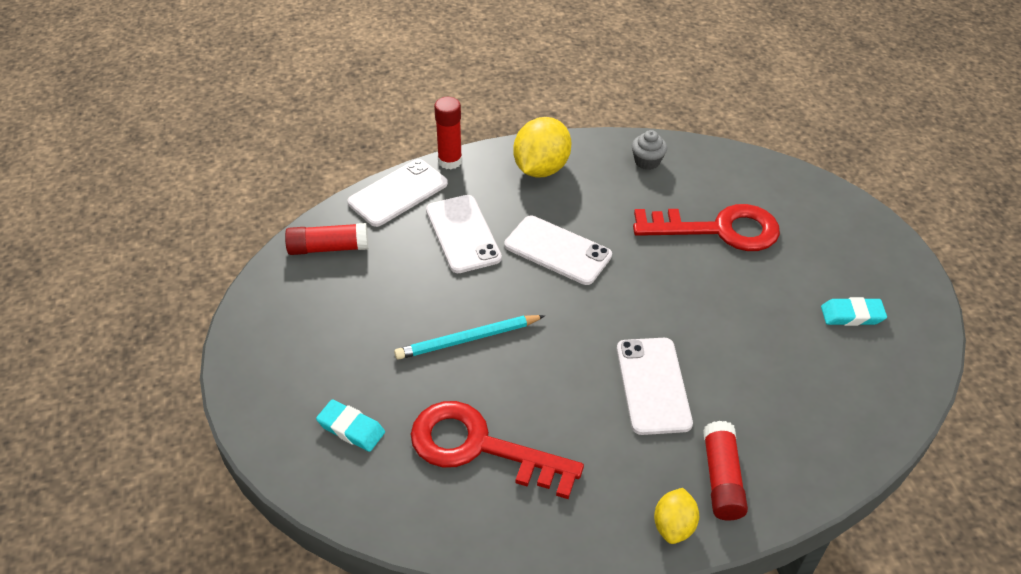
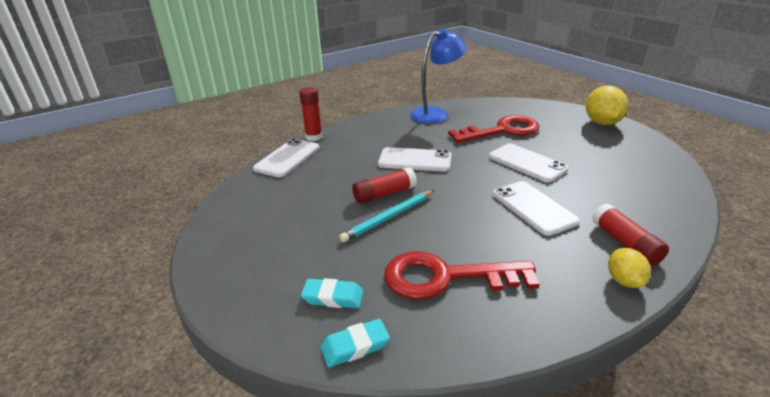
camera: 20 degrees left, 15 degrees down
(328, 248) = (251, 195): red glue stick -> red glue stick (384, 194)
(462, 234) = (346, 167): white phone -> white phone (527, 163)
(541, 168) = (375, 128): yellow lemon -> yellow lemon (602, 123)
(647, 161) = (436, 113): grey cupcake -> blue lamp
(852, 315) = (610, 147): turquoise eraser -> turquoise eraser (355, 346)

